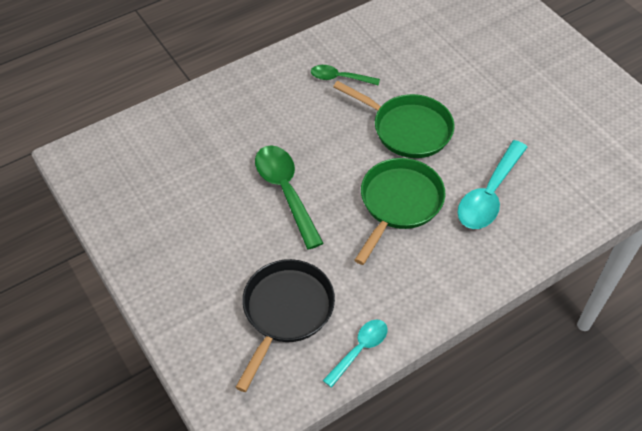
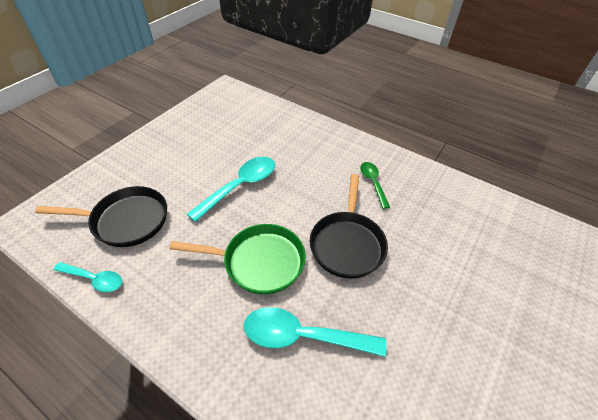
camera: 65 degrees right, 5 degrees down
(285, 191) = (240, 186): green spoon -> turquoise spoon
(407, 129) = (347, 243): green pan -> black pan

